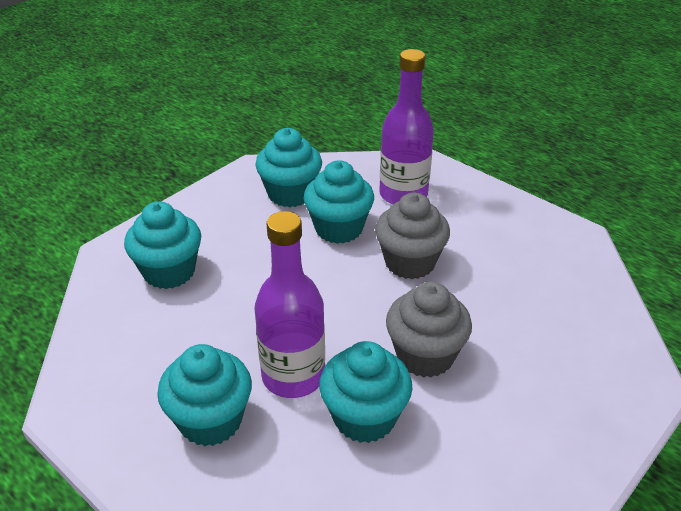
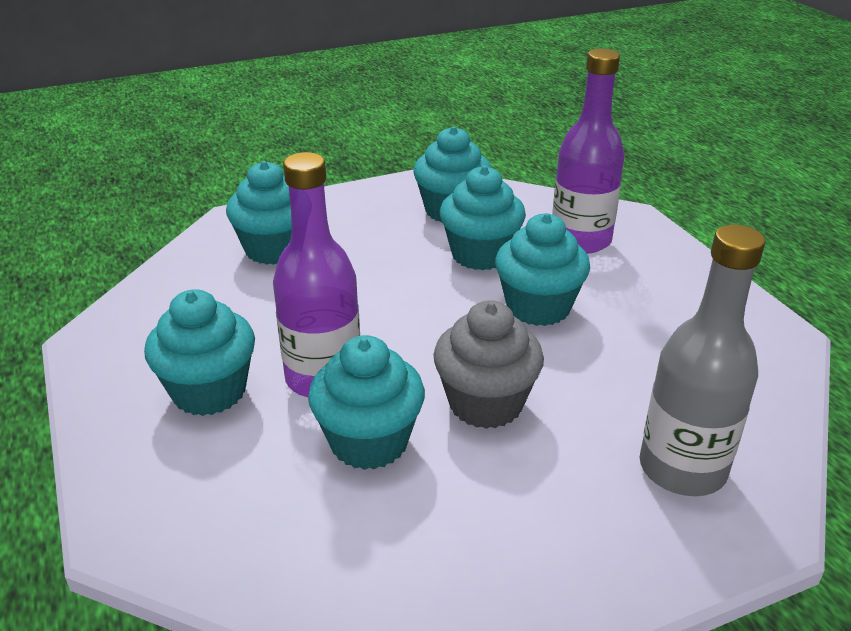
camera: 25 degrees right, 5 degrees down
(410, 262) = (538, 307): grey cupcake -> turquoise cupcake
(579, 360) = (682, 469): none -> grey bottle

